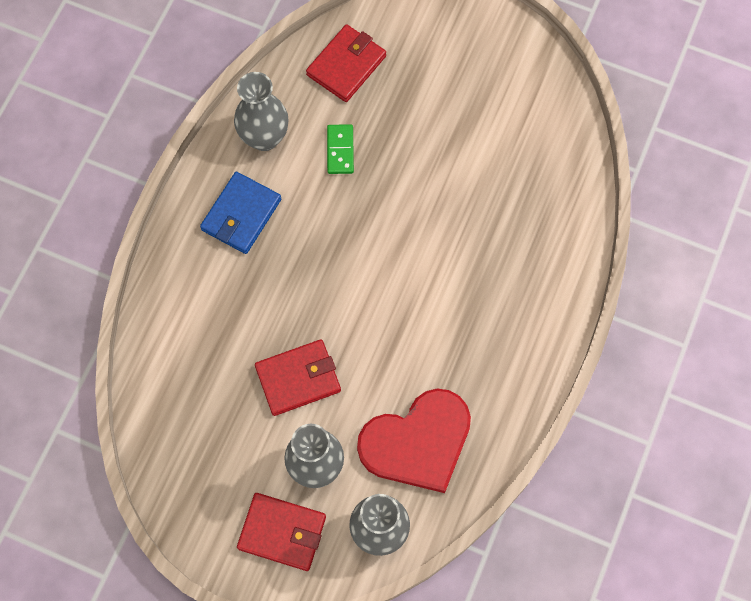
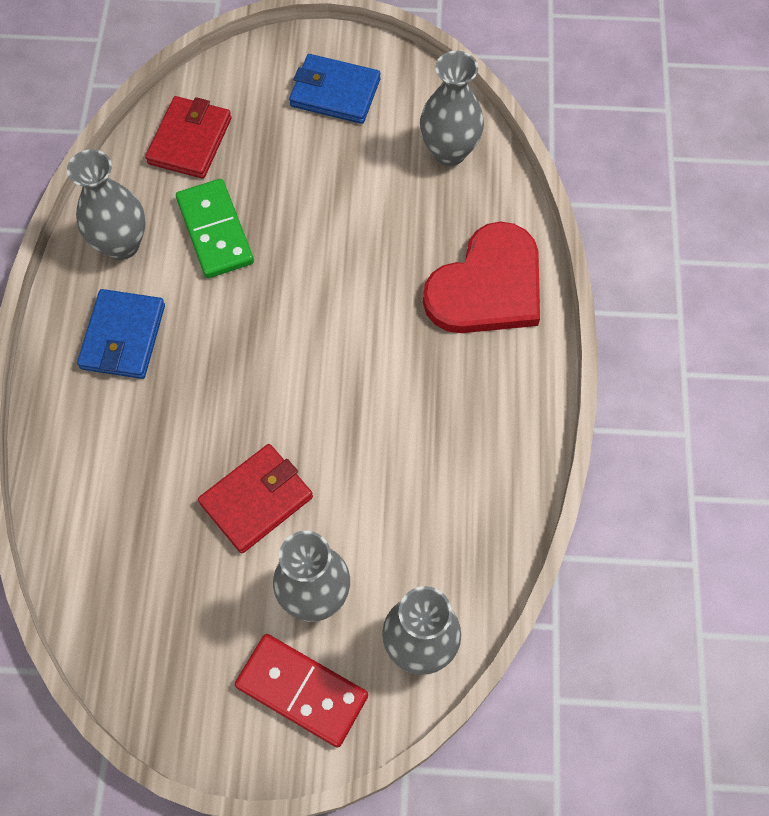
camera: 20 degrees left, 5 degrees down
(282, 532) = (302, 690): red wallet -> red domino
(340, 150) = (215, 231): green domino -> green domino, size x1.62
(417, 442) = (426, 524): red heart -> red heart (487, 286)
(477, 60) = (335, 93): none -> blue wallet
(551, 143) = (449, 152): none -> grey vase

